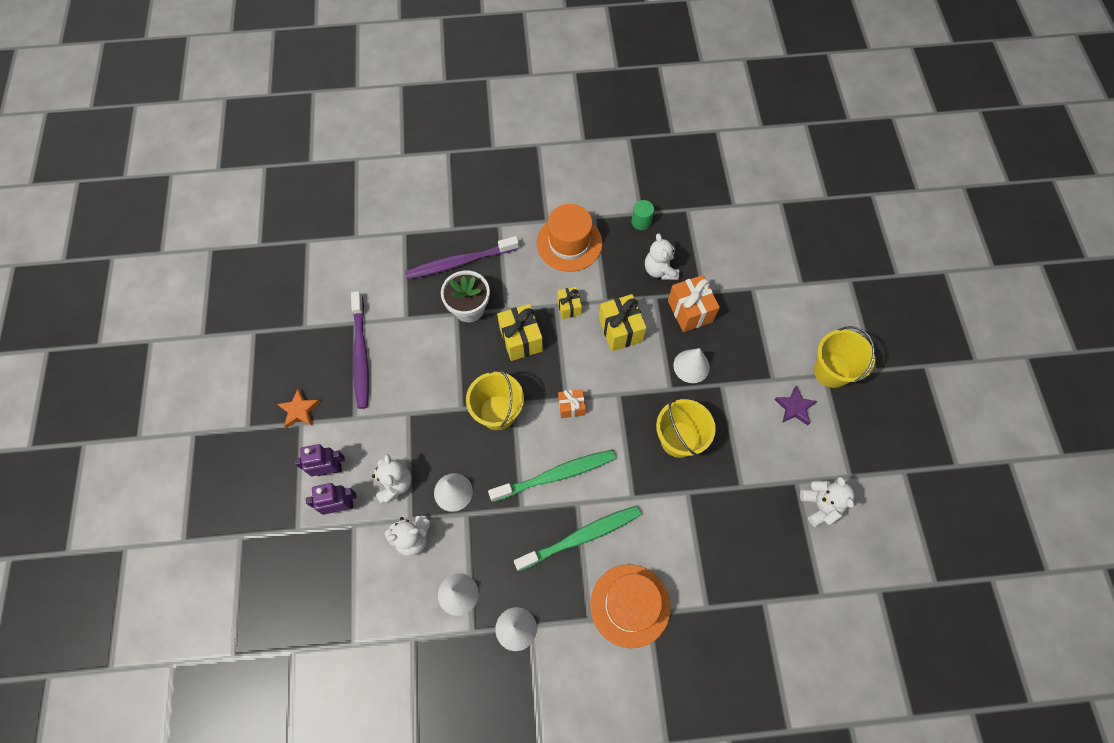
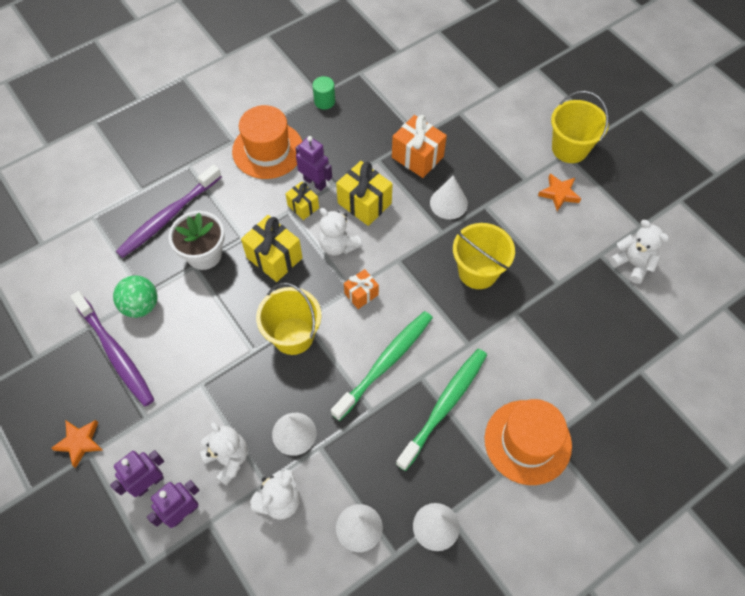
camera: 30 degrees left, 5 degrees down
(399, 326) = (141, 306): none -> green ball
(591, 291) = (315, 182): none -> purple robot
(660, 270) = (368, 135): white teddy bear -> white teddy bear (338, 245)
(794, 407) = (559, 194): purple star -> orange star

